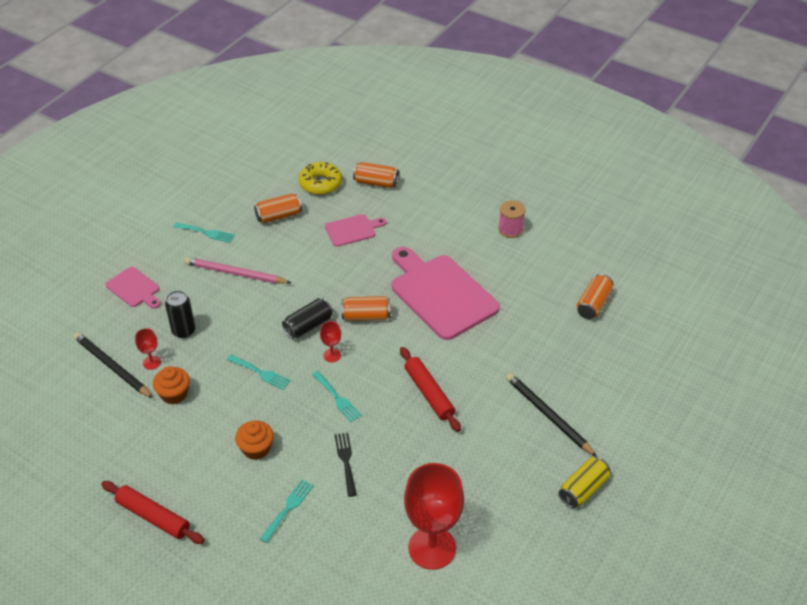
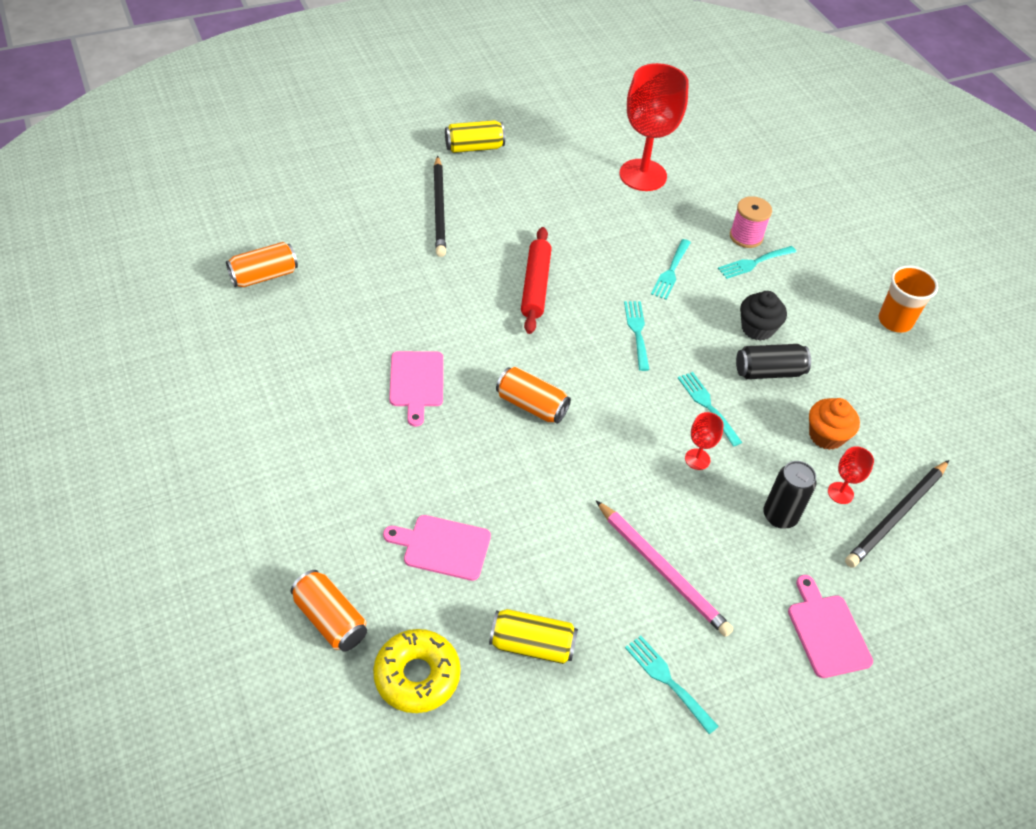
camera: 150 degrees left, 5 degrees up
(112, 367) = (896, 516): black pencil -> black pencil turned 60 degrees clockwise
(153, 517) = (895, 321): red rolling pin -> orange cup
(256, 449) = (757, 328): orange cupcake -> black cupcake
(279, 216) = (532, 644): orange can -> yellow can
(308, 326) = (612, 433): black can -> black can (769, 372)
(332, 355) = (609, 381): red goblet -> red goblet (697, 459)
(346, 461) = (671, 272): black fork -> turquoise fork
(441, 294) = (416, 382): pink cutting board -> pink cutting board, size x0.49
(510, 229) = (236, 418): pink spool -> pink spool (746, 236)

